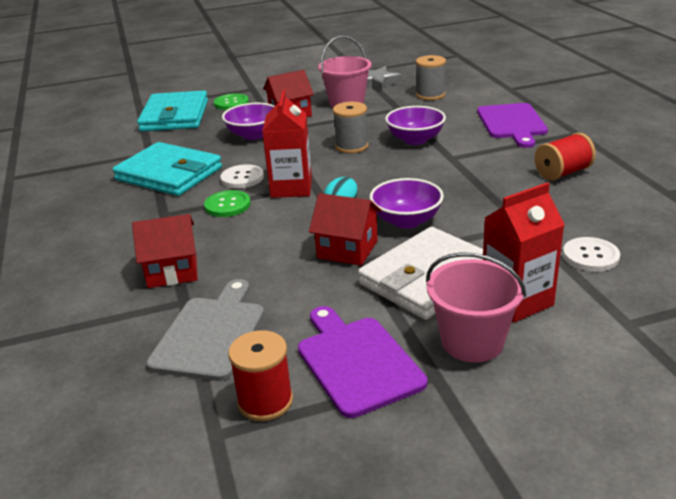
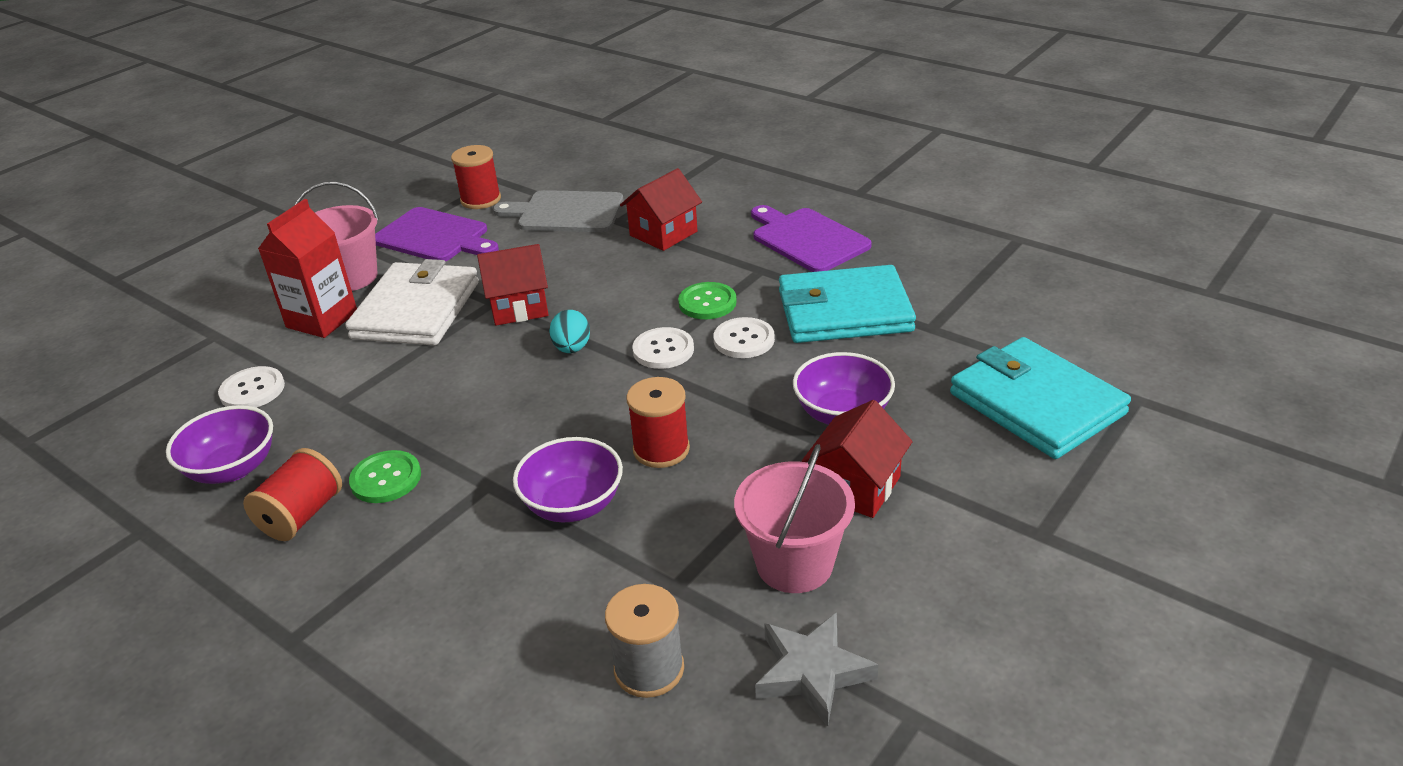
camera: 145 degrees right, 5 degrees up
(210, 334) = (565, 213): grey cutting board -> grey cutting board turned 120 degrees clockwise
(231, 103) = (1004, 473): green button -> green button (386, 479)
(291, 188) = (663, 350): red carton -> white button
(351, 146) = (661, 449): grey spool -> red spool
(406, 221) = (480, 359): purple bowl -> purple bowl (233, 468)
(512, 123) = (423, 625): purple cutting board -> purple cutting board (807, 239)

